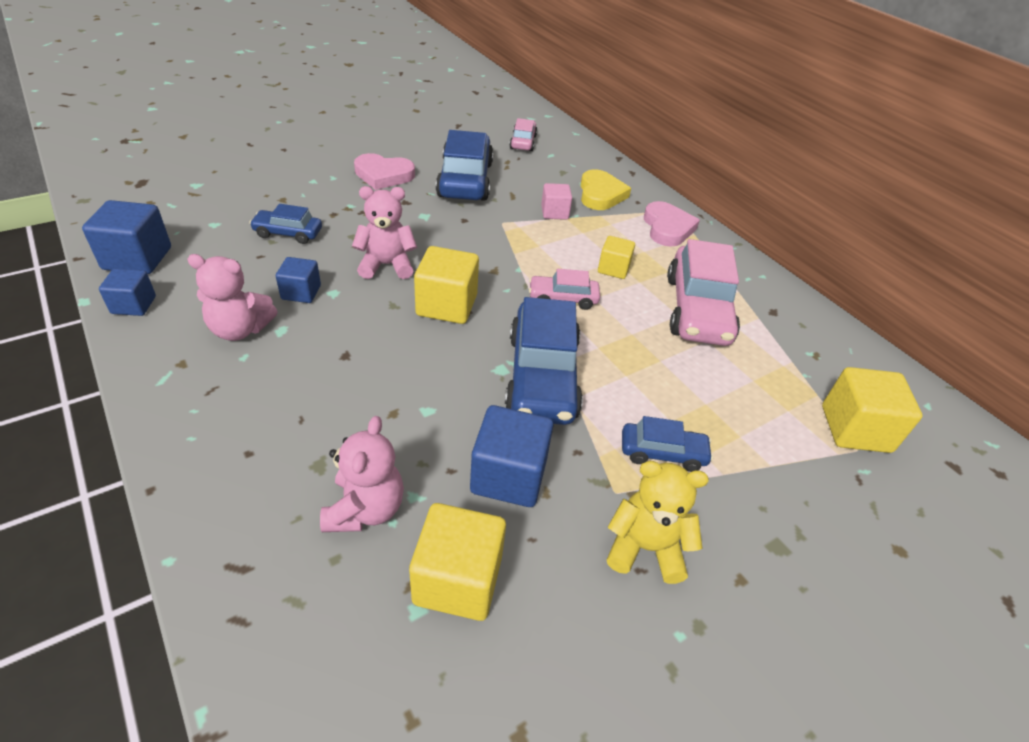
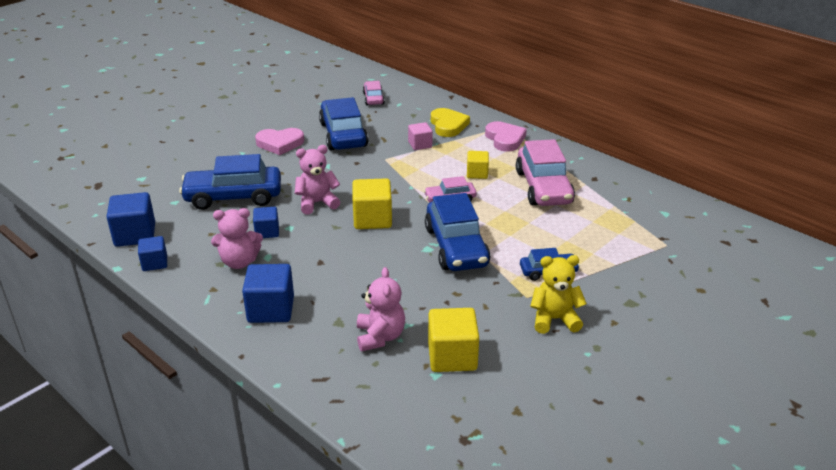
camera: 10 degrees left, 10 degrees down
(288, 233) = (233, 197): blue car -> blue car, size x1.92
(508, 476) = (459, 303): blue cube -> blue cube (271, 309)
(855, 429) = (662, 235): yellow cube -> none

